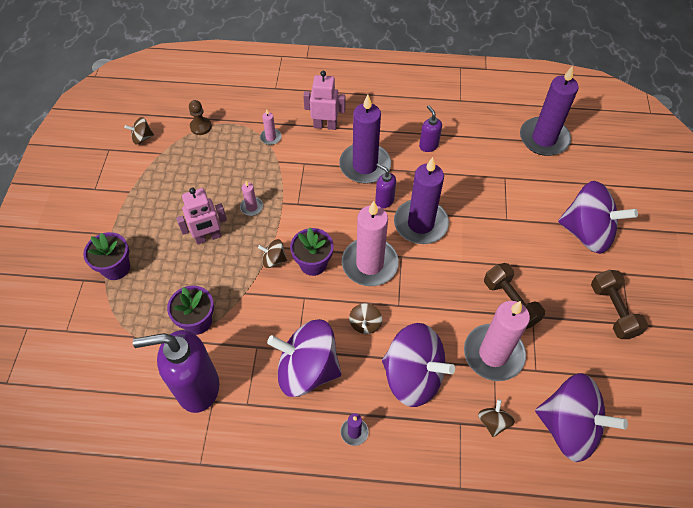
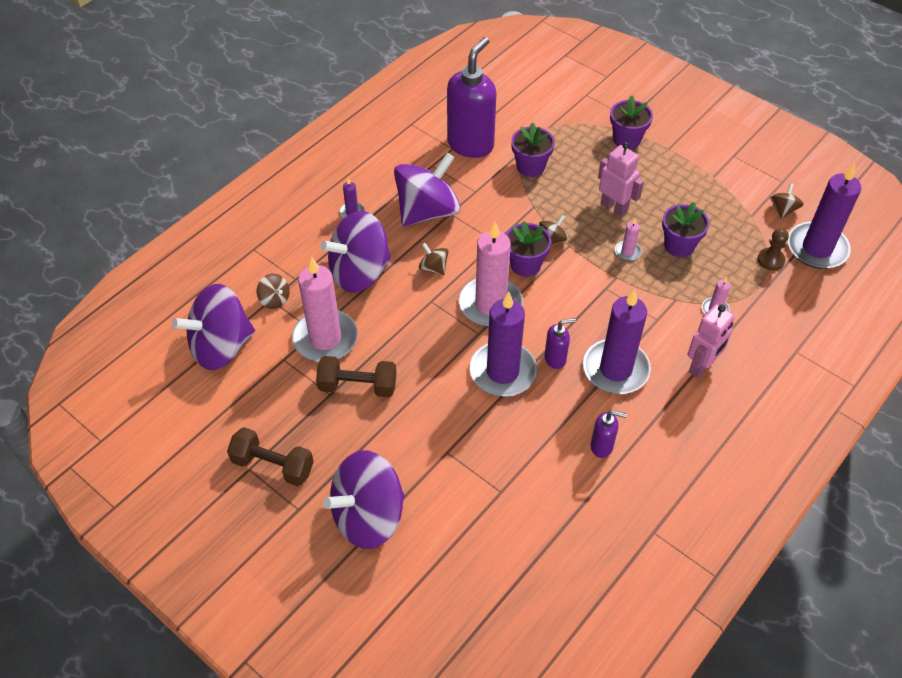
camera: 125 degrees right, 5 degrees down
(208, 237) = (614, 207): pink robot -> pink robot turned 120 degrees clockwise
(222, 180) = (679, 245): none -> purple flower pot
(544, 139) = (524, 580): purple candle -> purple candle (817, 248)

